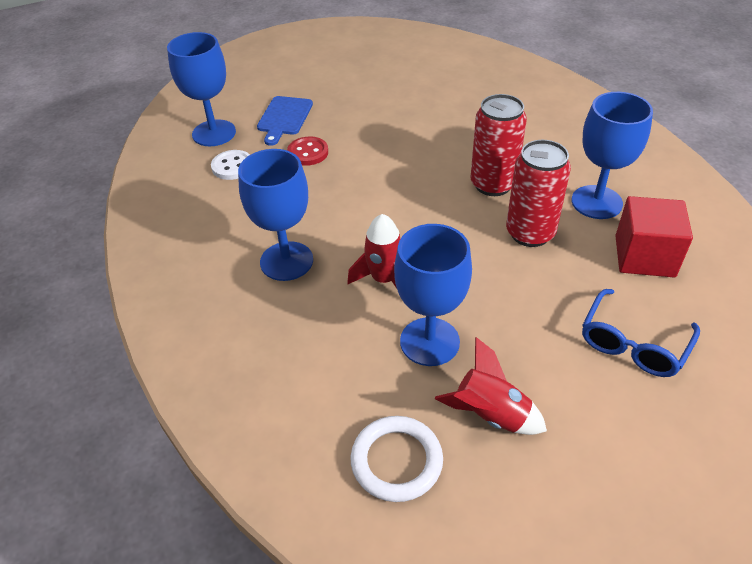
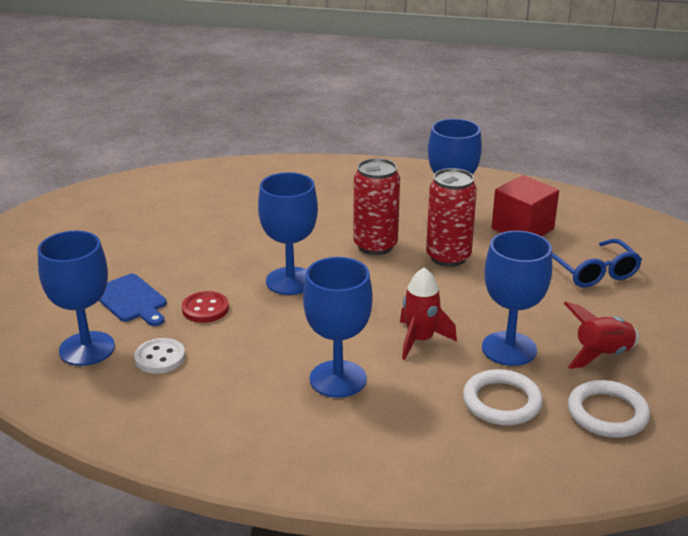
camera: 55 degrees left, 15 degrees down
(345, 374) = (502, 402): none -> white ring
(387, 170) = (290, 281): none -> blue goblet

